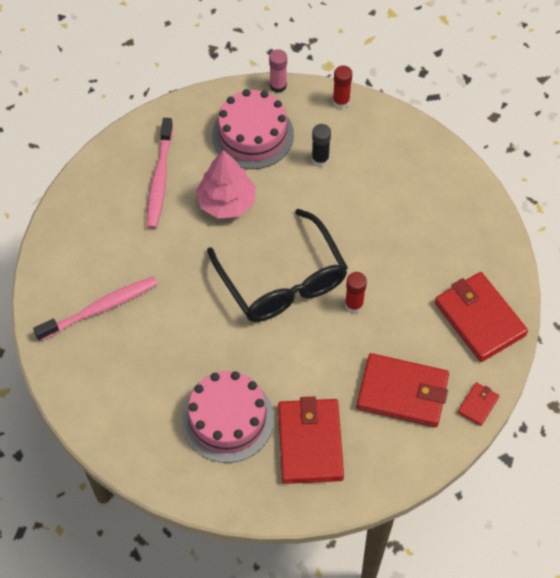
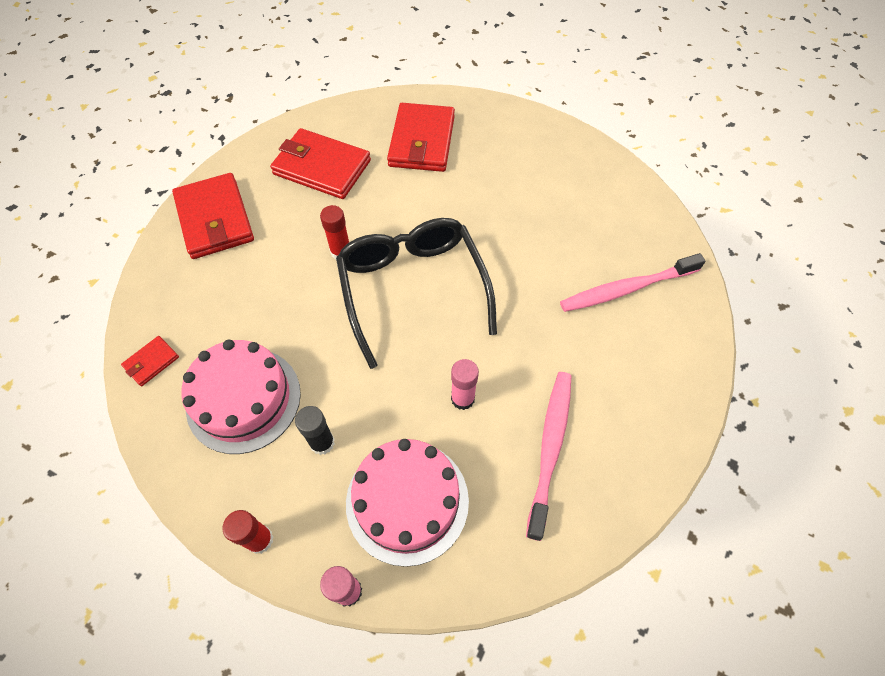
camera: 170 degrees left, 0 degrees up
(226, 202) = (462, 398): pink tree -> pink glue stick
(227, 419) = (496, 169): pink cake -> pink cake (243, 399)
(478, 405) = (256, 148): red wallet -> red wallet (151, 362)

